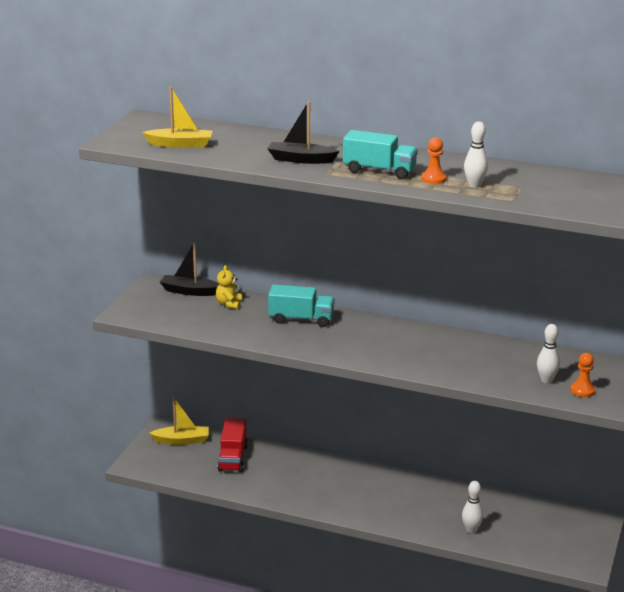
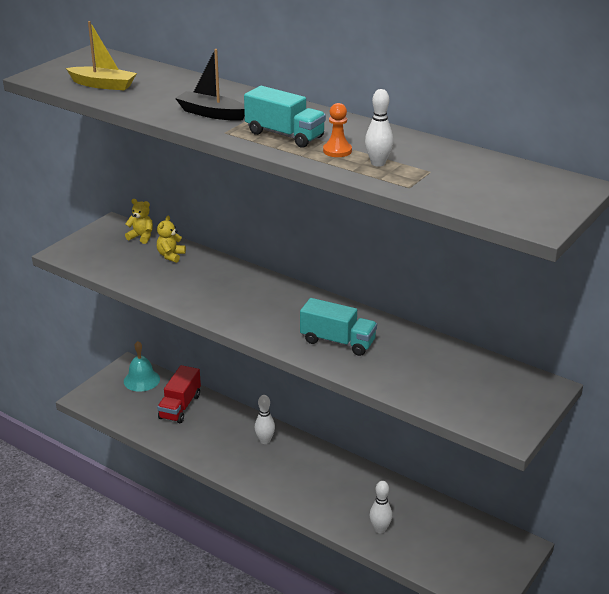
camera: 15 degrees right, 5 degrees up
(182, 440) = (141, 380): yellow boat -> turquoise bell
(189, 291) = (141, 237): black boat -> yellow teddy bear
(301, 319) = (232, 282): turquoise truck -> turquoise truck (338, 341)
(546, 380) = (453, 392): white bowling pin -> white bowling pin (265, 441)
(582, 390) = (488, 411): orange pawn -> none

